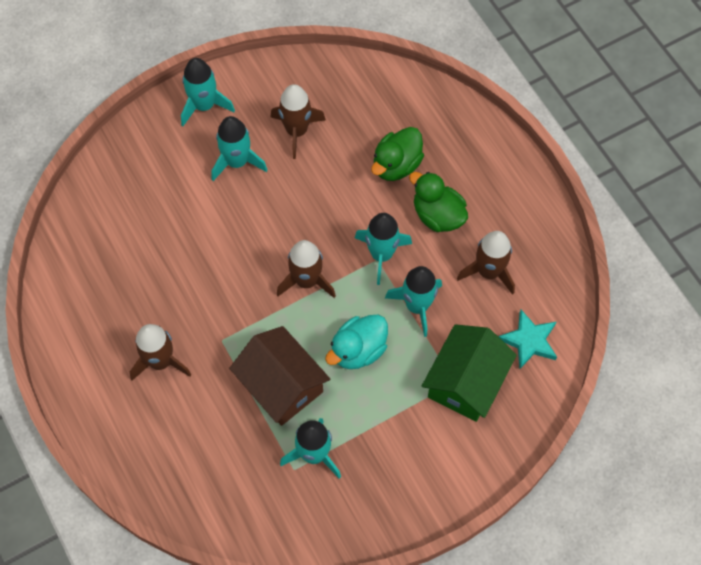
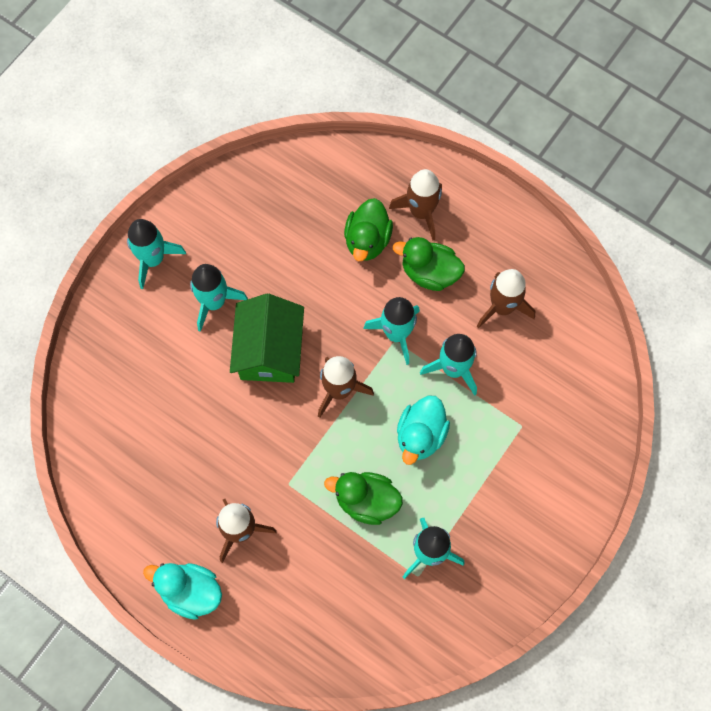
camera: 25 degrees left, 5 degrees up
(92, 393) = (190, 592): none -> turquoise duck
(281, 385) = (366, 501): brown house -> green duck
(296, 131) = (256, 247): brown rocket -> brown rocket (421, 212)
(466, 382) = (533, 421): green house -> green house (269, 350)
(529, 341) = (570, 357): turquoise star -> none

